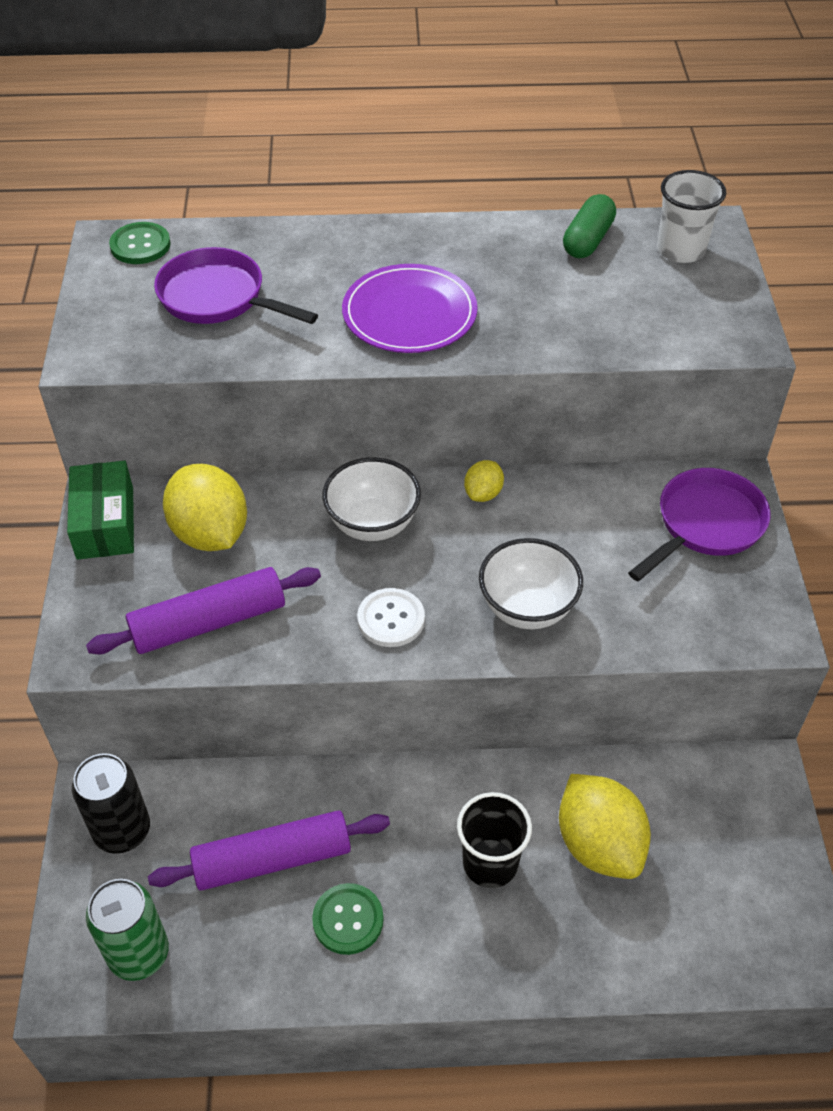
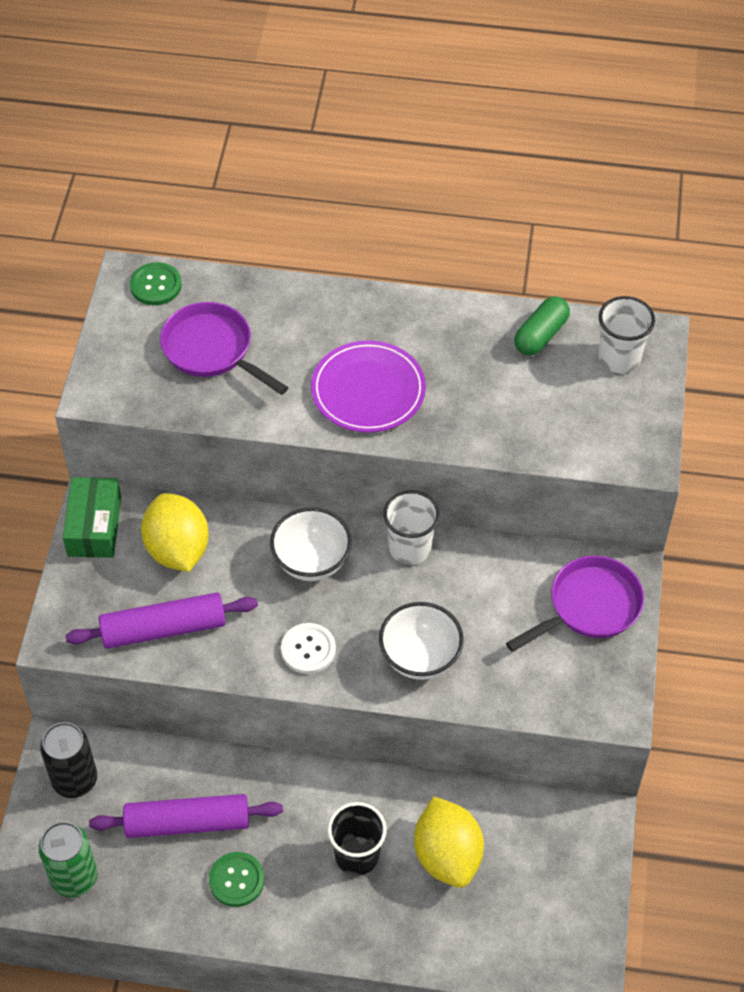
camera: 10 degrees right, 5 degrees up
(483, 493) = (410, 548): yellow lemon -> white cup

